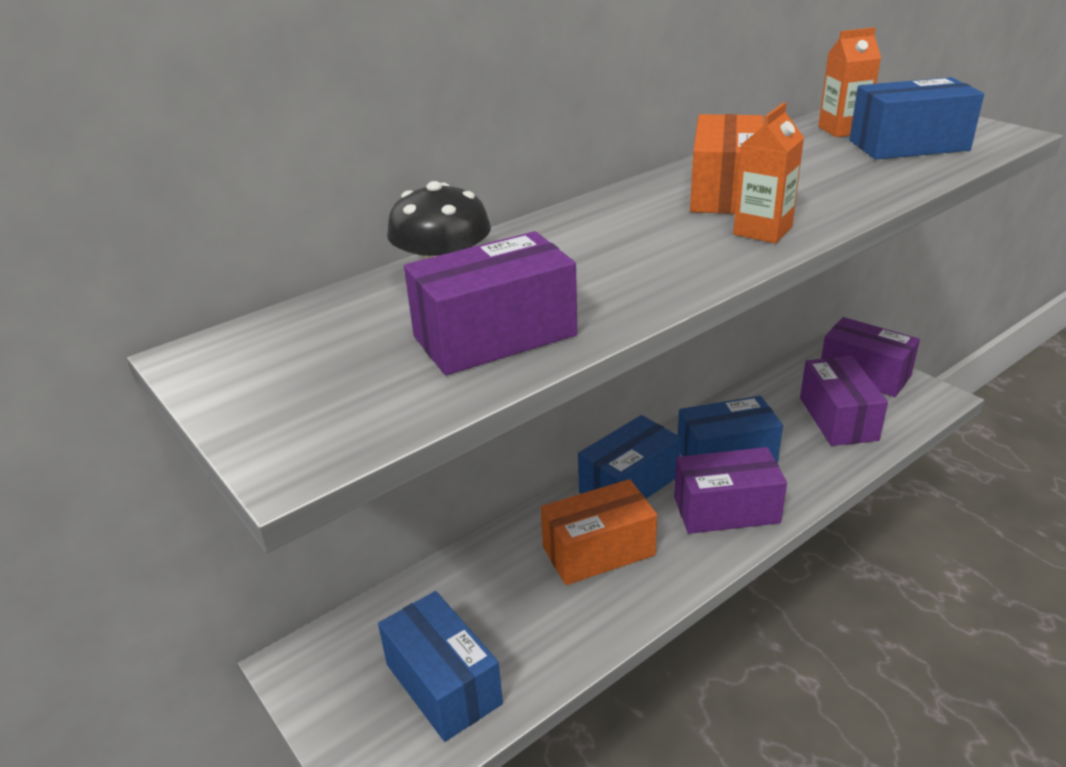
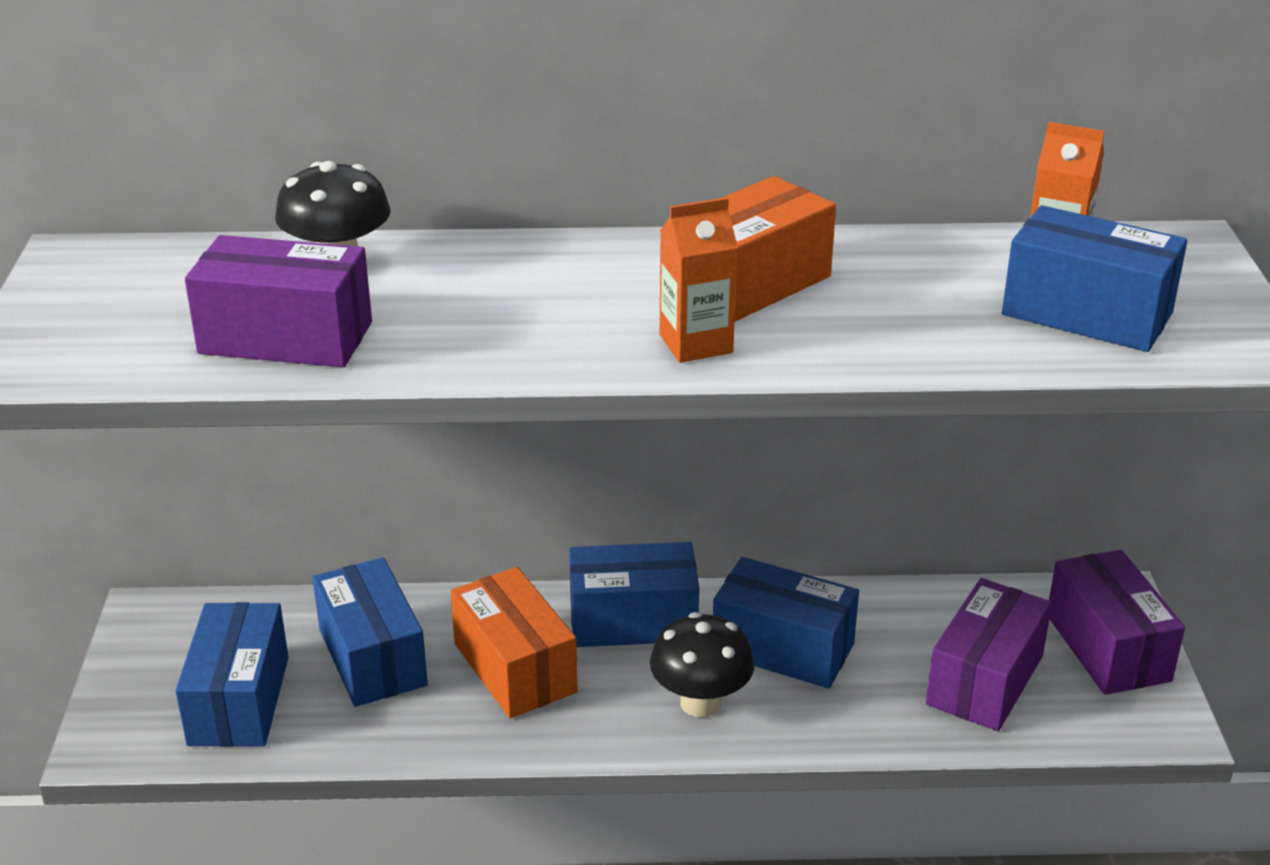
camera: 35 degrees right, 0 degrees up
(500, 597) = (372, 657): none -> blue box
(598, 551) = (515, 668): orange box -> orange box turned 45 degrees clockwise
(726, 509) = (700, 703): purple box -> black mushroom

